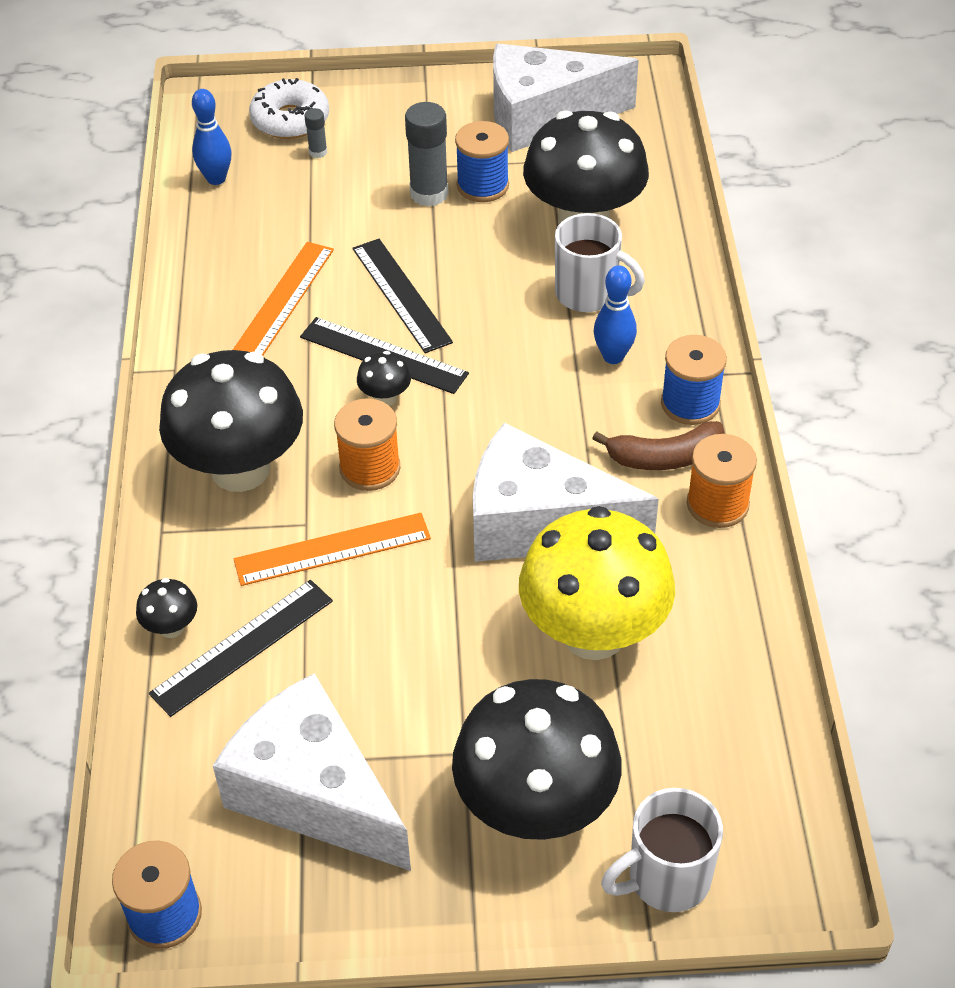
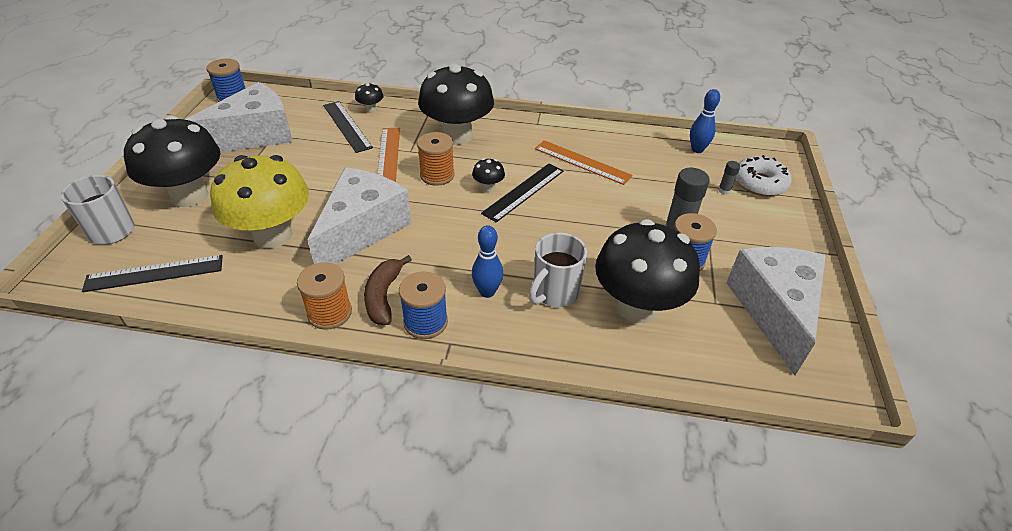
camera: 100 degrees right, 5 degrees down
(401, 295) = (576, 206): black ruler -> black ruler (154, 273)

